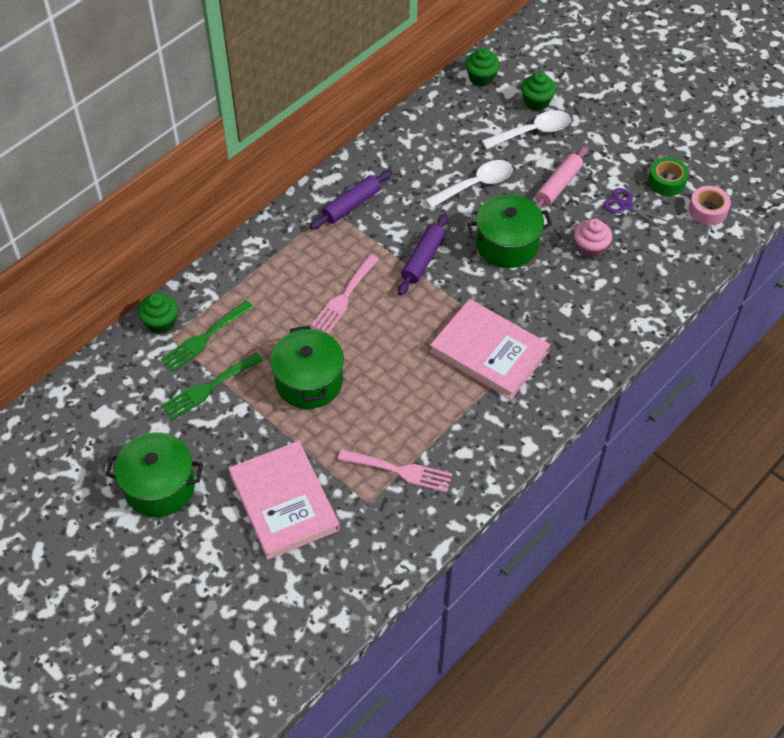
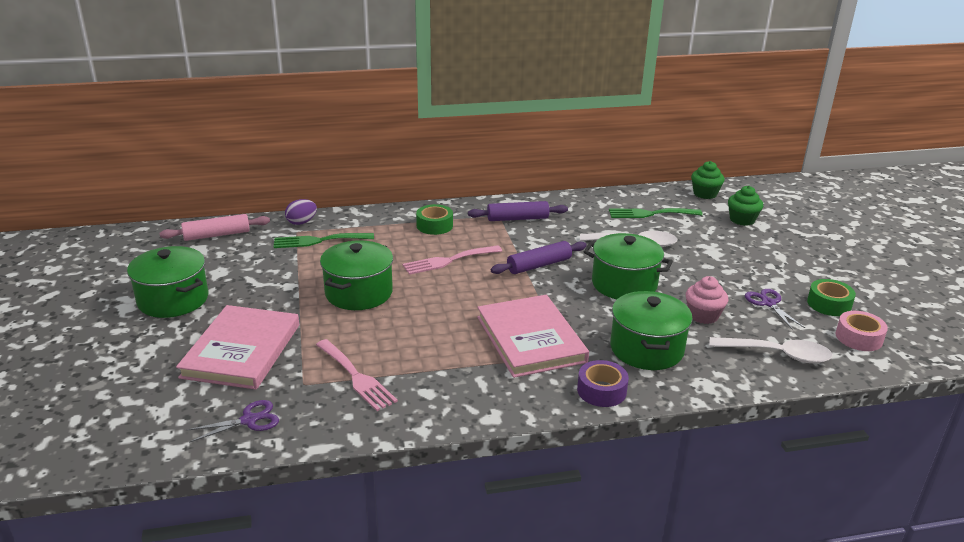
camera: 35 degrees right, 25 degrees down
(161, 322) = (301, 222): green cupcake -> purple egg
(208, 388) = (283, 265): green fork -> green fork (650, 214)
(288, 257) = (434, 225): none -> green tape
(366, 560) = (249, 420): none -> purple scissors
(532, 132) = (720, 233): white spoon -> white spoon (778, 354)
(558, 185) = (712, 269): pink rolling pin -> pink rolling pin (217, 235)
(577, 311) = (646, 349): none -> green pot
(579, 374) = (601, 391): none -> purple tape

